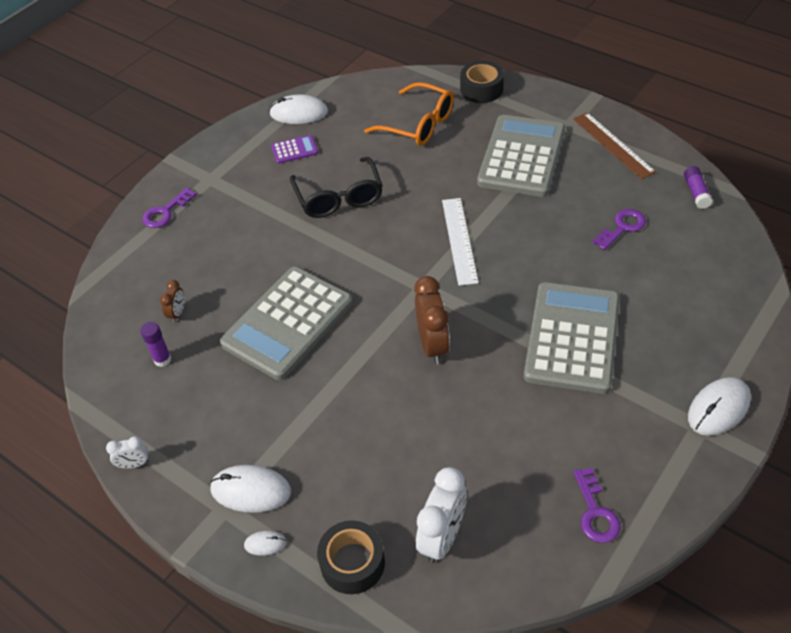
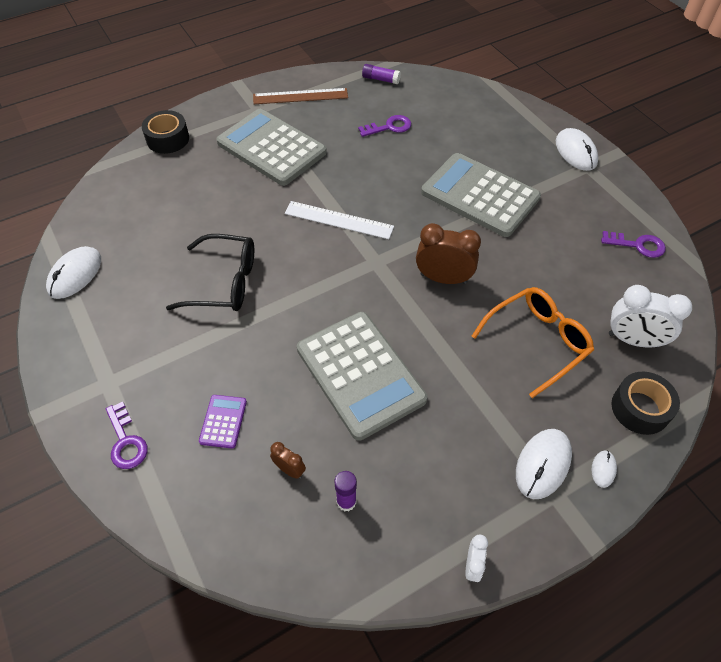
camera: 70 degrees left, 5 degrees up
(294, 150) = (128, 295): purple calculator -> purple calculator (223, 421)
(419, 124) = (175, 194): orange glasses -> orange glasses (537, 341)
(442, 537) = (633, 340): white clock -> white clock turned 150 degrees clockwise
(622, 228) = (389, 127): purple key -> purple key turned 90 degrees clockwise

